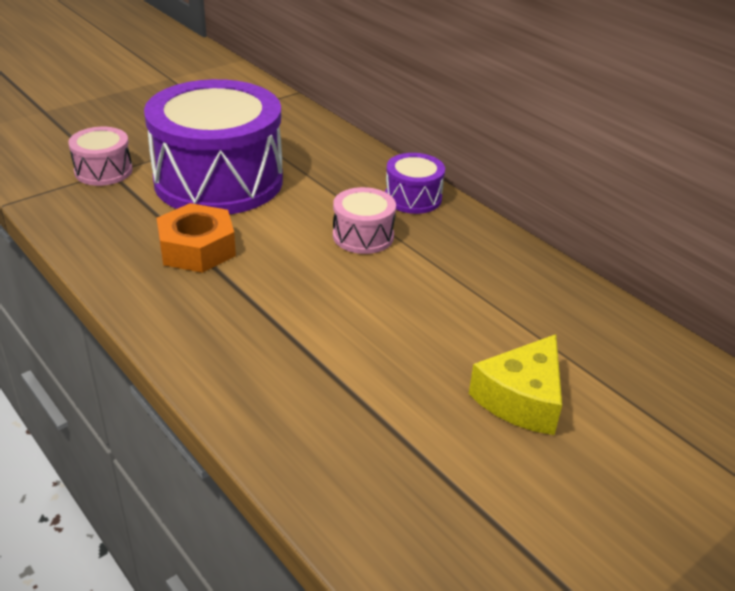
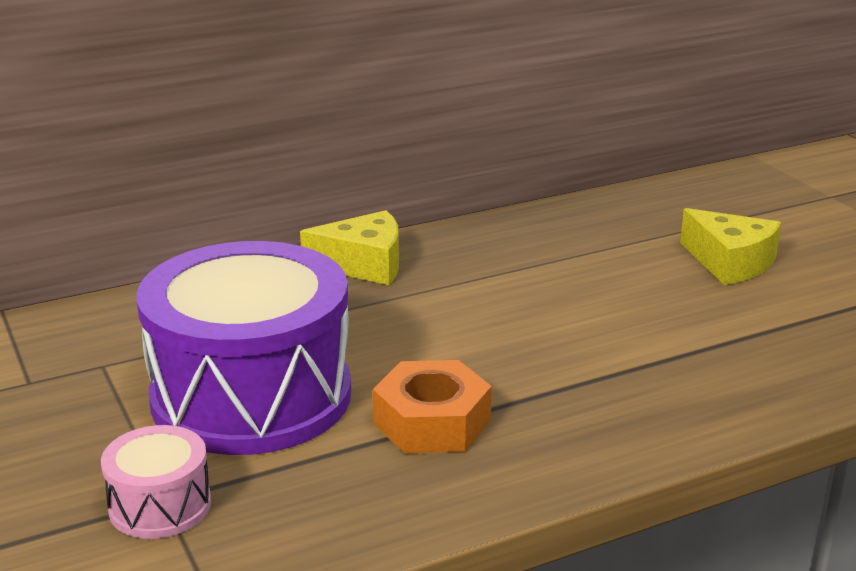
camera: 75 degrees left, 10 degrees down
(363, 236) = (438, 304): pink drum -> none
(413, 198) = (364, 264): purple drum -> yellow cheese

